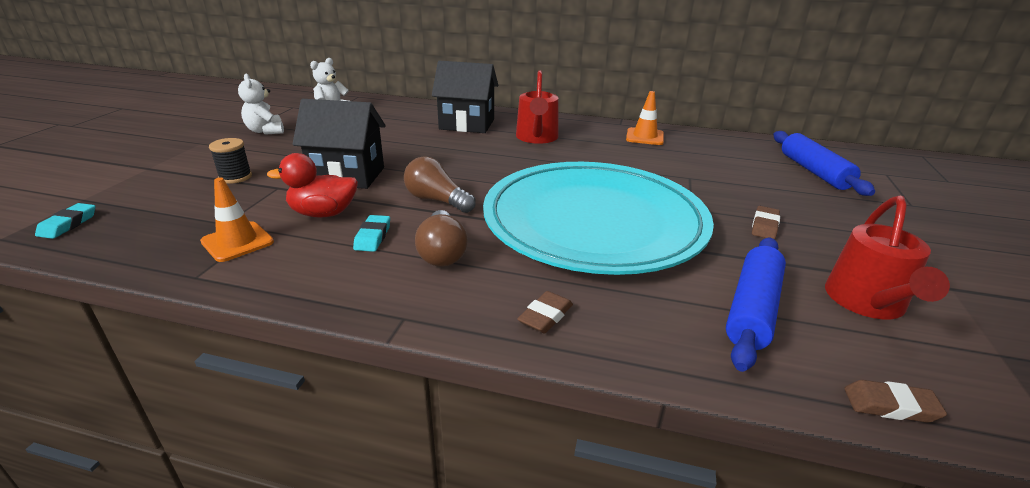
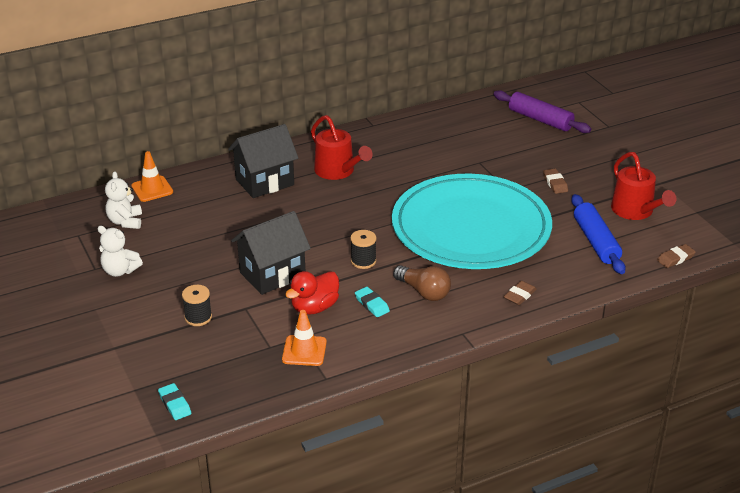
camera: 40 degrees left, 5 degrees up
(437, 200) = (363, 261): brown light bulb -> black spool
(545, 316) = (519, 295): brown eraser -> brown eraser turned 45 degrees clockwise
(644, 137) = (407, 133): orange traffic cone -> orange traffic cone (152, 189)
(814, 171) = (540, 119): blue rolling pin -> purple rolling pin

